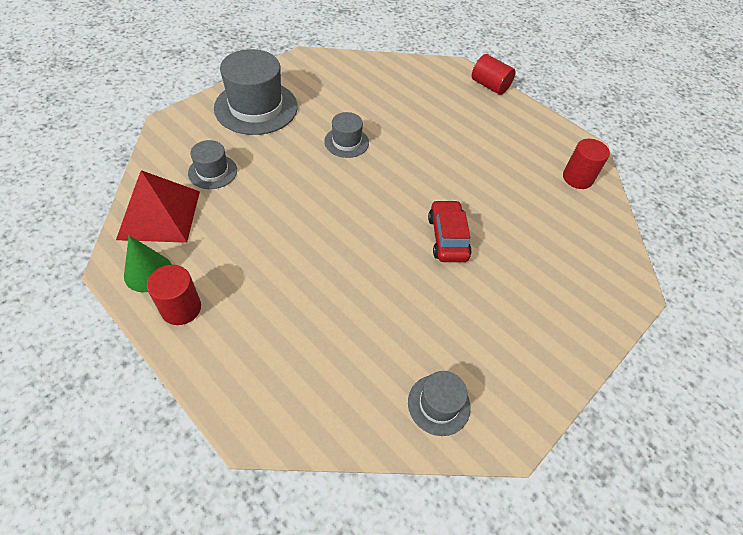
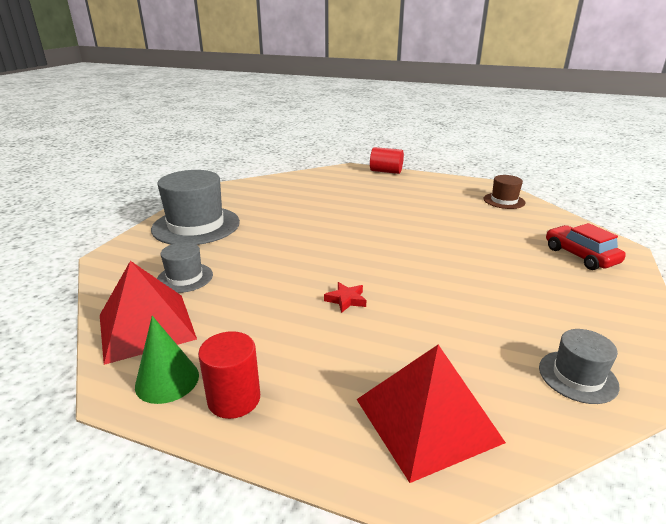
camera: 20 degrees left, 25 degrees down
(294, 385) = (427, 420): none -> red pyramid
(320, 249) = (346, 300): none -> red star
(346, 142) = (302, 226): grey hat -> none
(447, 238) = (450, 259): red car -> red car (580, 255)
(577, 178) = (504, 201): red cylinder -> brown hat

